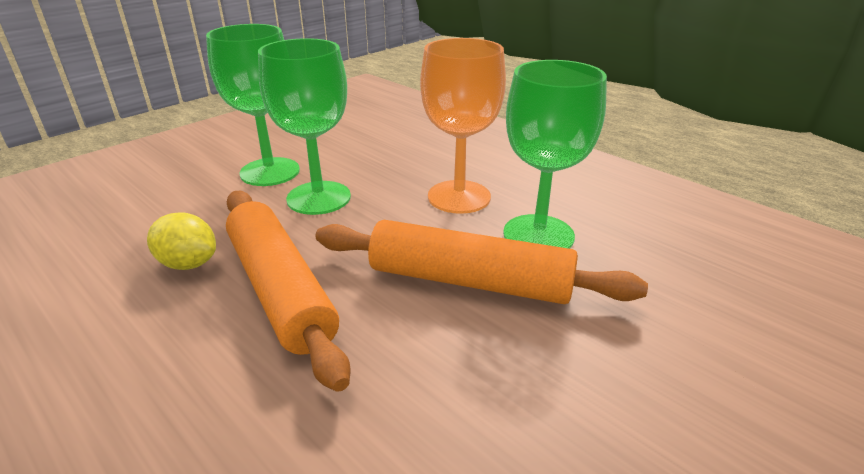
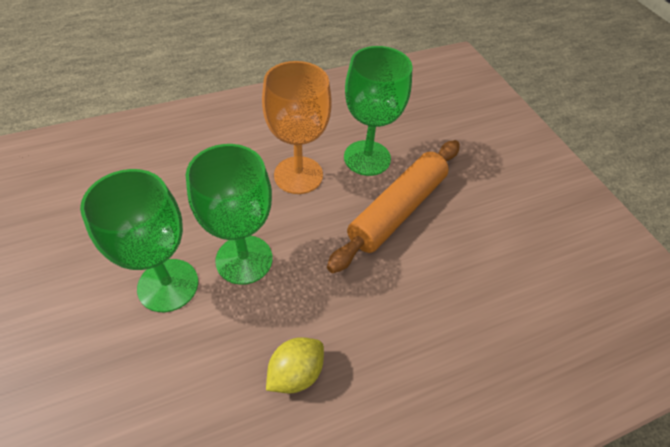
camera: 70 degrees left, 20 degrees up
(281, 290) = (361, 313): orange rolling pin -> none

